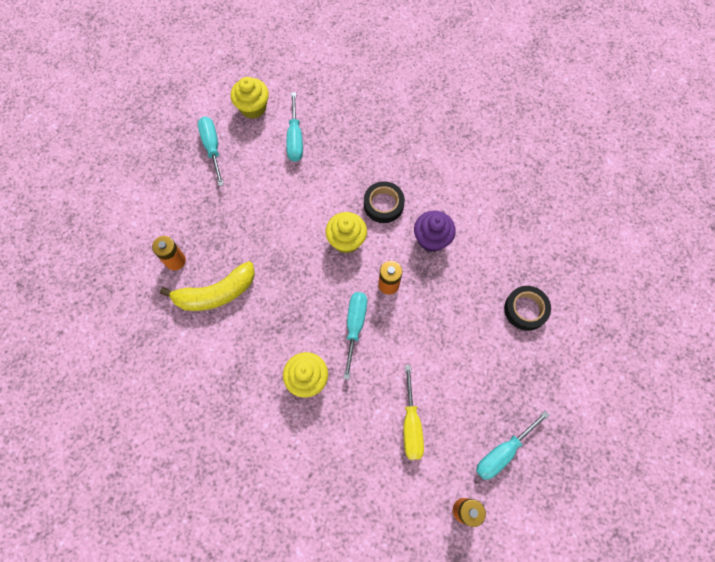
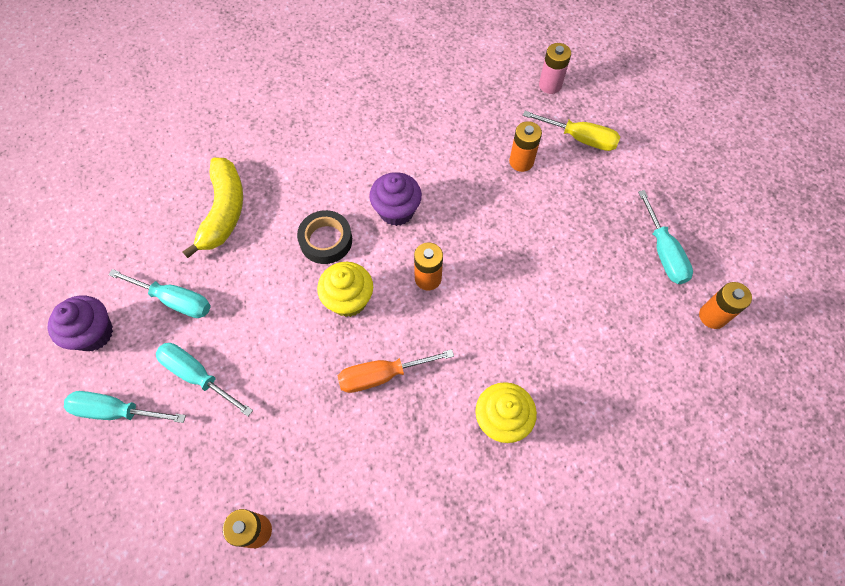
camera: 65 degrees left, 5 degrees down
(216, 293) = (334, 491): yellow banana -> yellow banana (224, 211)
(253, 108) = (94, 333): yellow cupcake -> purple cupcake
(303, 287) = (382, 375): none -> orange screwdriver
(355, 326) = (461, 337): turquoise screwdriver -> turquoise screwdriver (197, 376)
(411, 424) = (601, 327): yellow screwdriver -> yellow screwdriver (580, 138)
(525, 309) = (521, 161): black tape -> orange battery
(616, 303) = (550, 85): none -> pink battery

